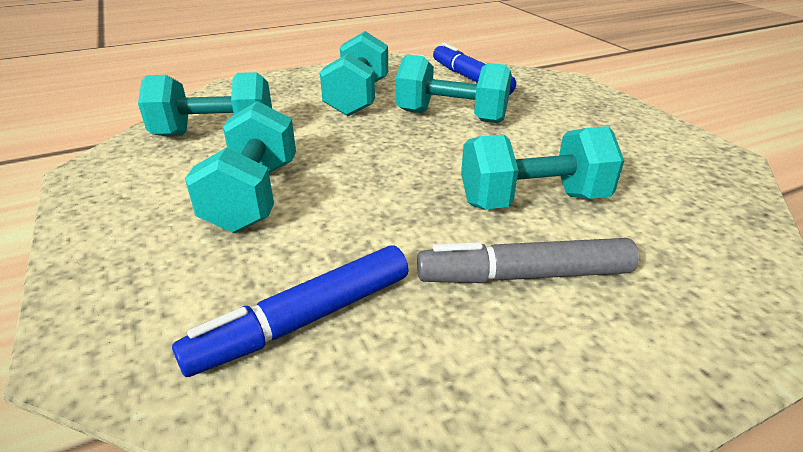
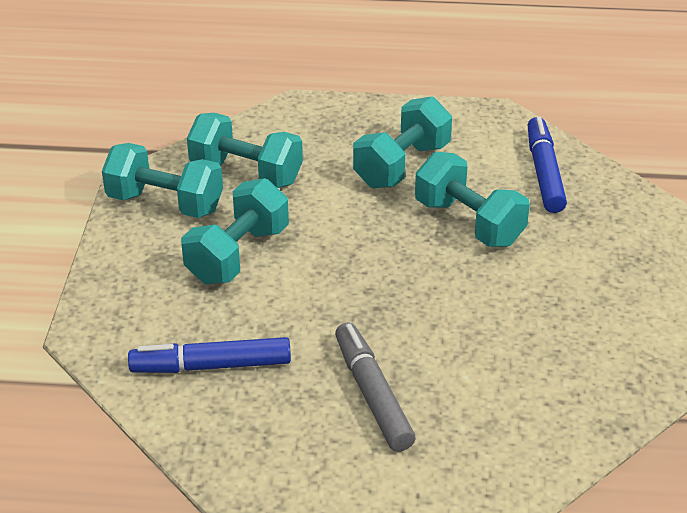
camera: 30 degrees right, 5 degrees up
(525, 275) = (372, 395): grey marker -> grey marker turned 45 degrees clockwise
(533, 200) = (444, 340): turquoise dumbbell -> turquoise dumbbell (165, 203)

